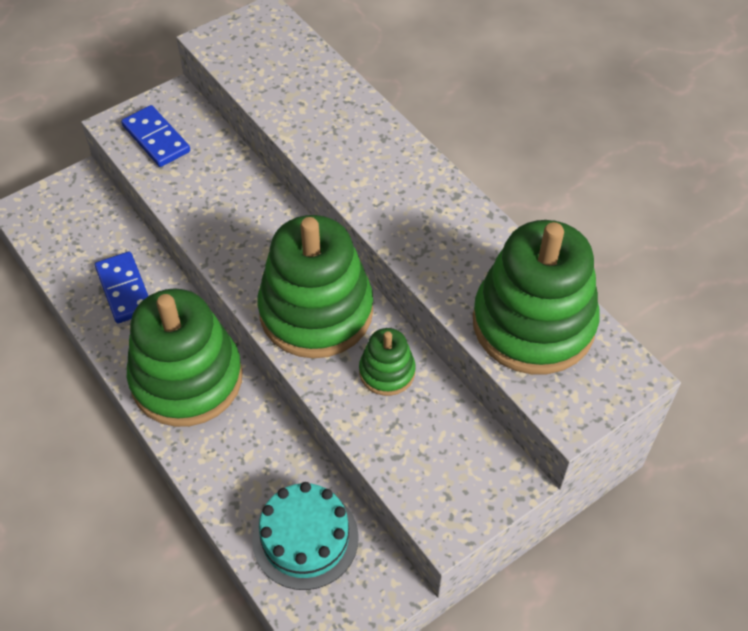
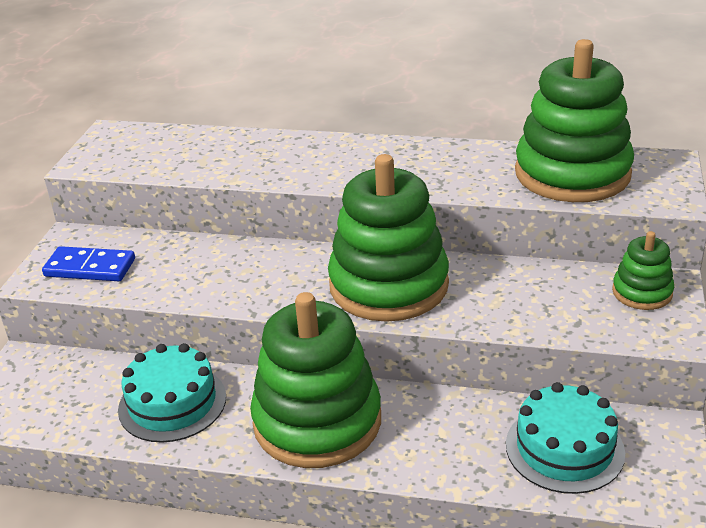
camera: 40 degrees left, 20 degrees down
(124, 289) = (172, 403): blue domino -> turquoise cake
(387, 372) = (494, 284): green stacking toy -> green stacking toy (642, 292)

